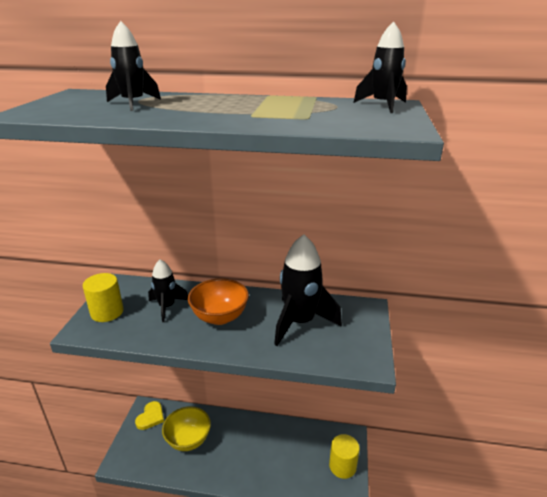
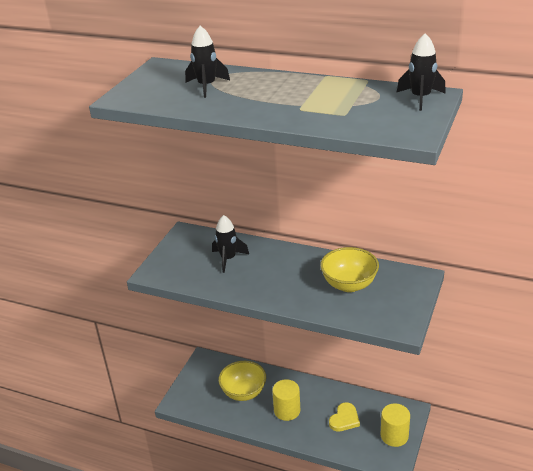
camera: 15 degrees right, 5 degrees up
(107, 312) = (174, 259): yellow cylinder -> yellow cylinder (287, 410)
(151, 417) = (209, 368): yellow heart -> yellow heart (344, 419)
(220, 317) = (275, 272): orange bowl -> none
(300, 322) = (349, 285): black rocket -> yellow bowl

